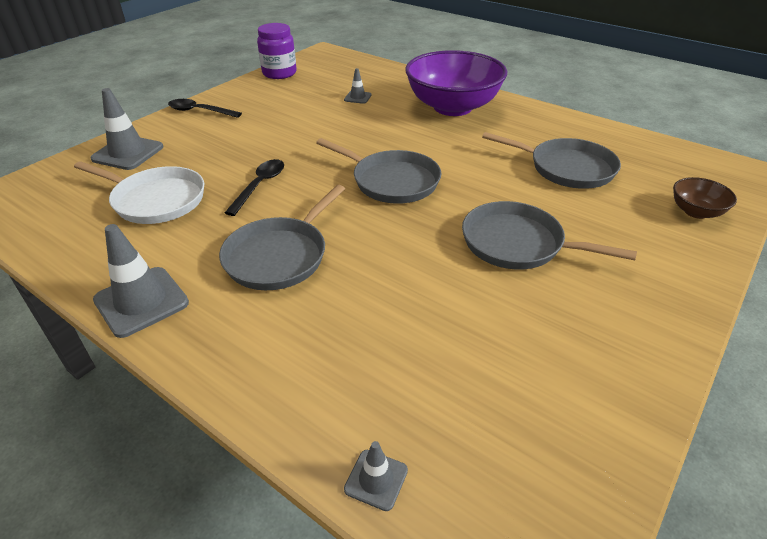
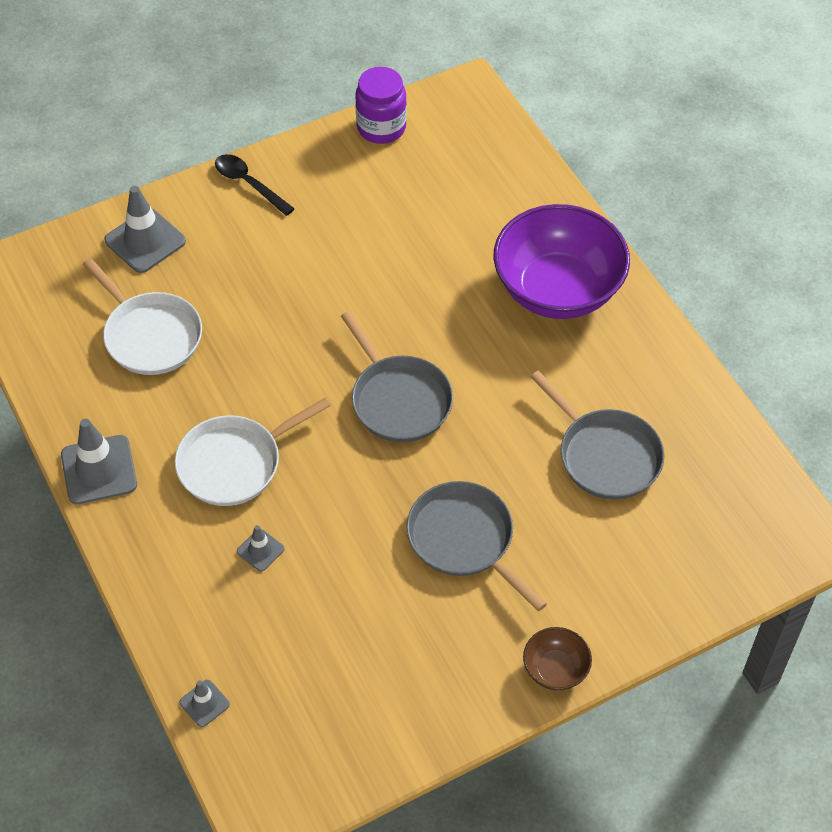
camera: 25 degrees right, 15 degrees up
(260, 185) = (260, 352): black spoon -> none
(279, 256) = (234, 463): grey pan -> white pan
(357, 97) = (451, 223): grey traffic cone -> grey traffic cone (260, 550)
(696, 212) = (685, 575): brown bowl -> brown bowl (555, 669)

